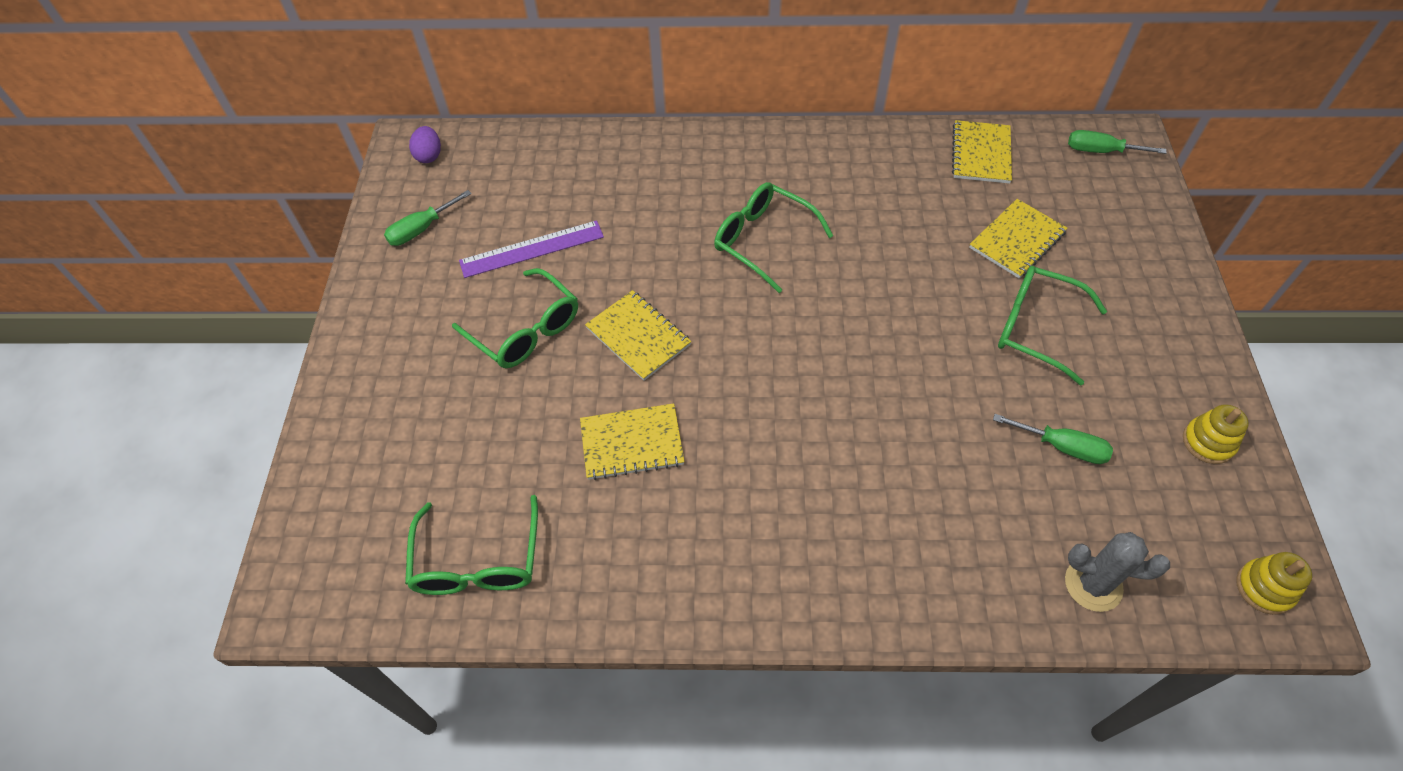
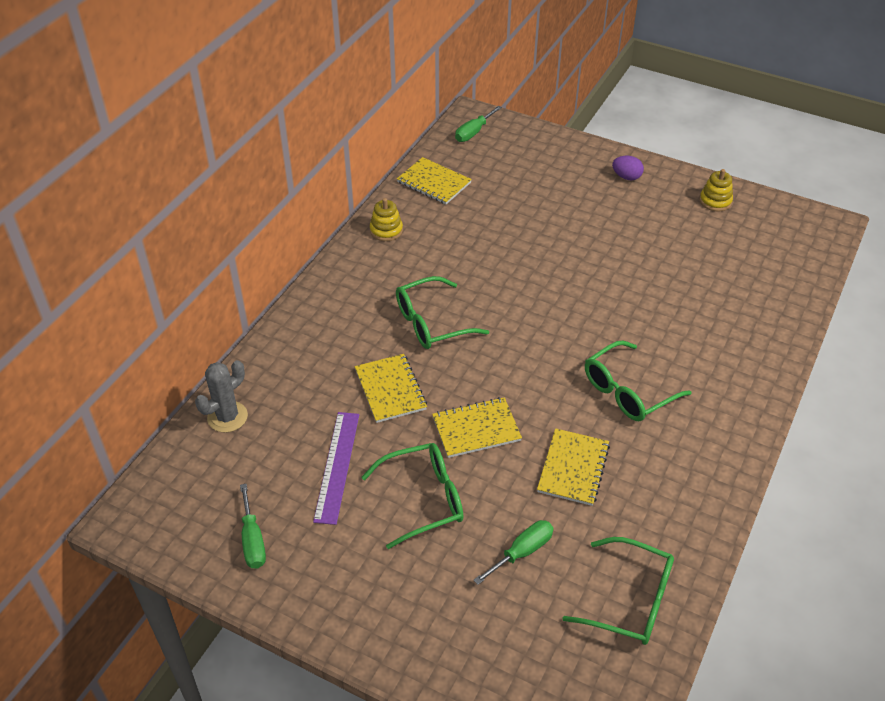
camera: 65 degrees left, 10 degrees down
(429, 156) = (159, 507): purple egg -> purple egg (626, 177)
(1017, 240) = (521, 202): yellow notebook -> yellow notebook (390, 389)
(1035, 328) = (596, 228): green glasses -> green glasses (627, 391)
(1062, 447) = (689, 258): green screwdriver -> green screwdriver (522, 552)
(1093, 584) = (784, 290): grey cactus -> grey cactus (227, 417)
(1264, 588) = (813, 228): yellow stacking toy -> yellow stacking toy (386, 230)

